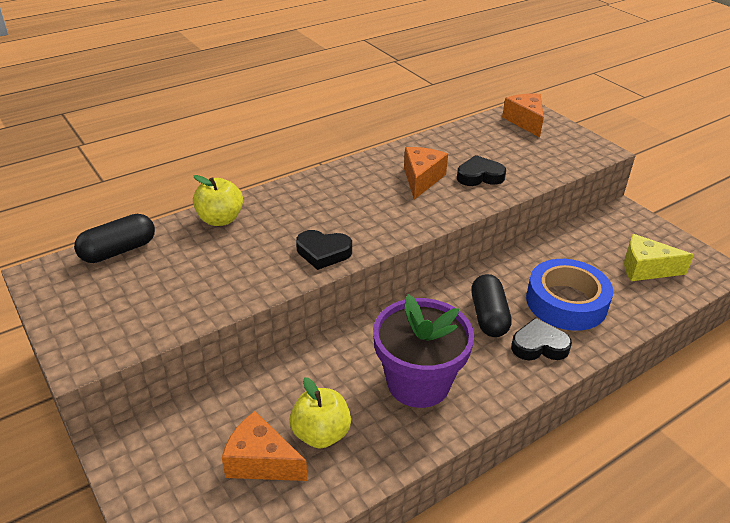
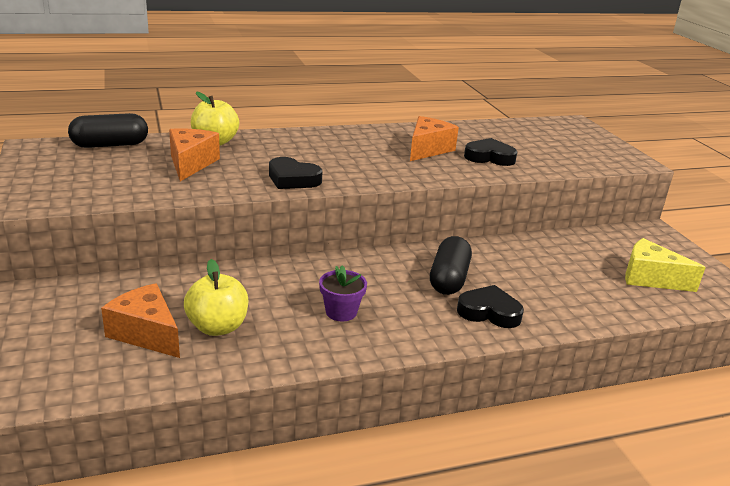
camera: 15 degrees right, 10 degrees down
(418, 383) = (341, 312): purple flower pot -> purple flower pot, size x0.46
(525, 121) = (566, 130): orange cheese -> orange cheese (191, 164)
(566, 302) = (541, 285): blue tape -> none

